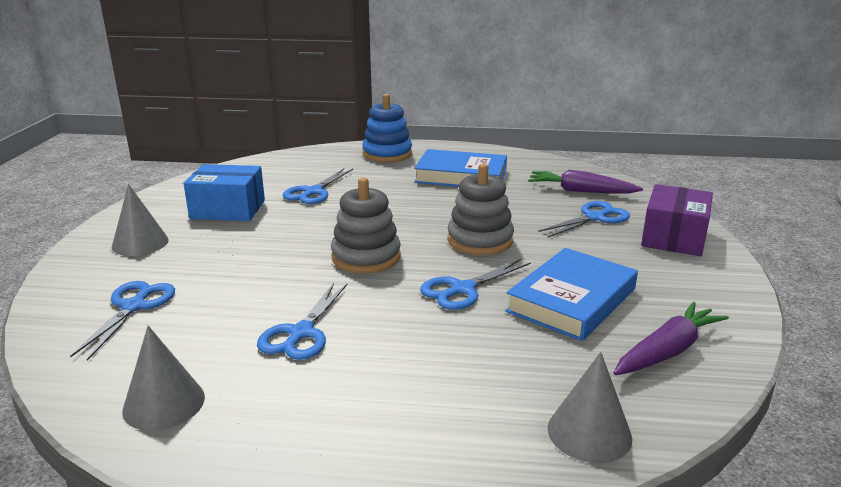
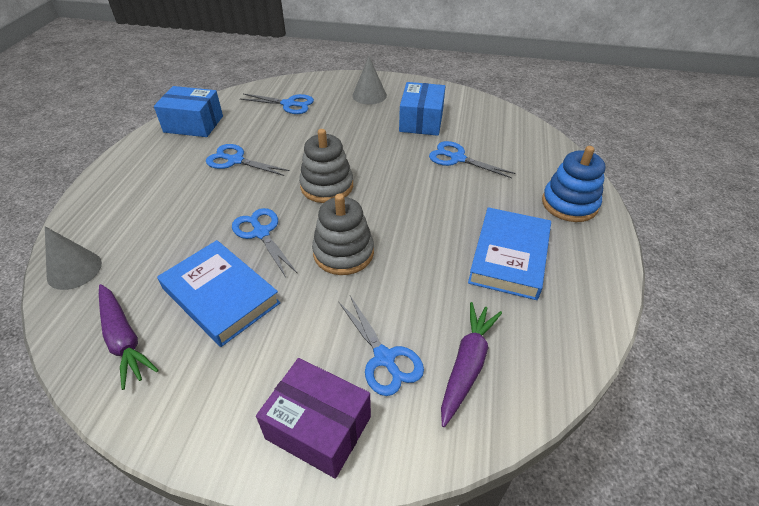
camera: 95 degrees right, 20 degrees up
(164, 403) = (193, 124): grey cone -> blue box

